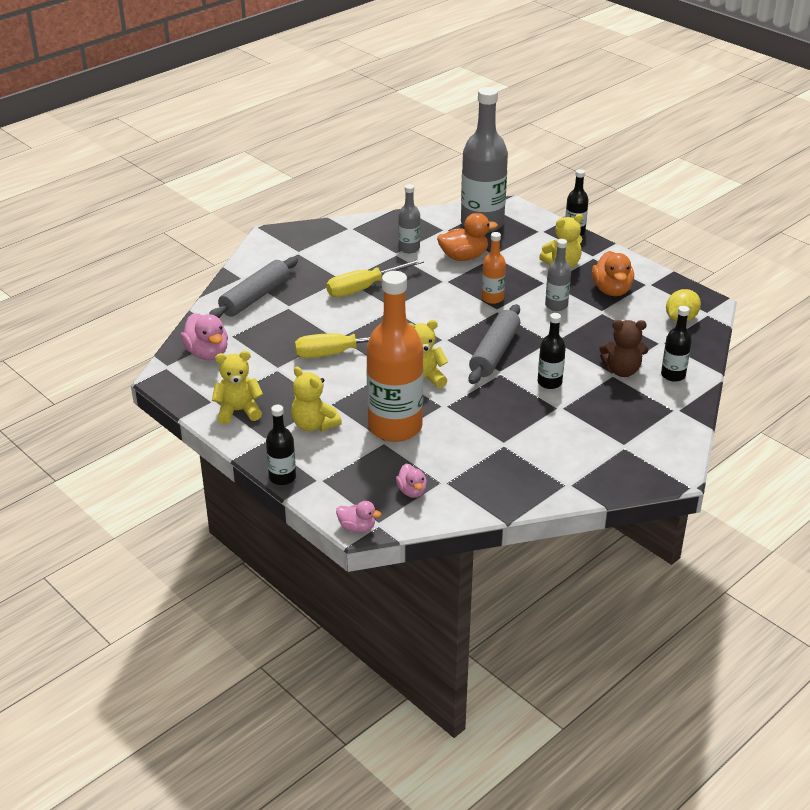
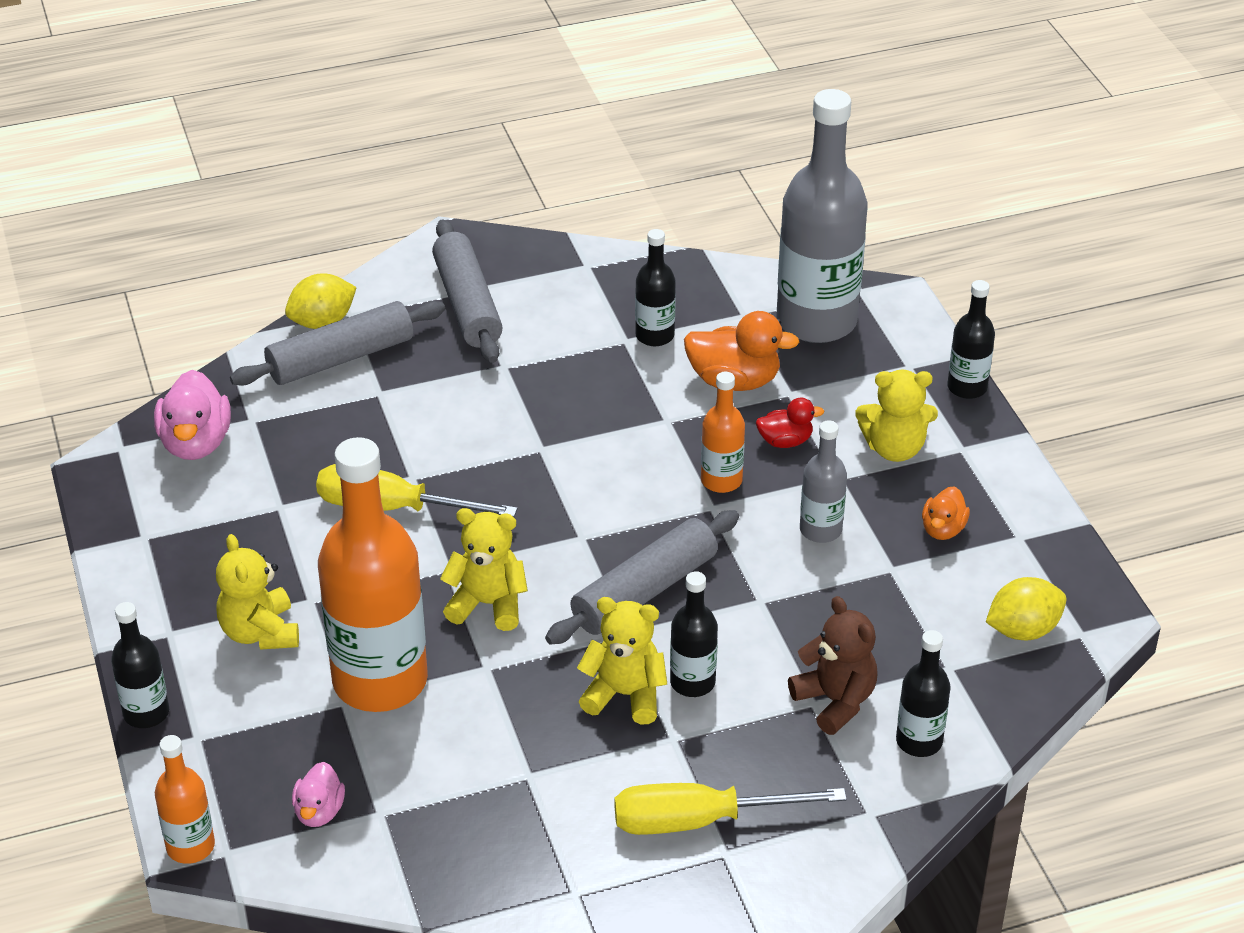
camera: 25 degrees right, 5 degrees up
(232, 284) = (322, 322): none -> yellow lemon
(238, 411) = (167, 567): yellow teddy bear -> yellow teddy bear (624, 695)
(302, 258) = (467, 304): none -> grey rolling pin
(357, 527) = (190, 846): pink duck -> orange bottle
(364, 288) = (524, 393): yellow screwdriver -> yellow screwdriver (699, 821)
(409, 248) = (654, 335): grey bottle -> black bottle
(509, 275) = (785, 441): none -> red duck
(611, 290) = (943, 529): orange duck -> orange duck, size x0.58
(622, 371) = (835, 701): brown teddy bear -> brown teddy bear turned 150 degrees counterclockwise

